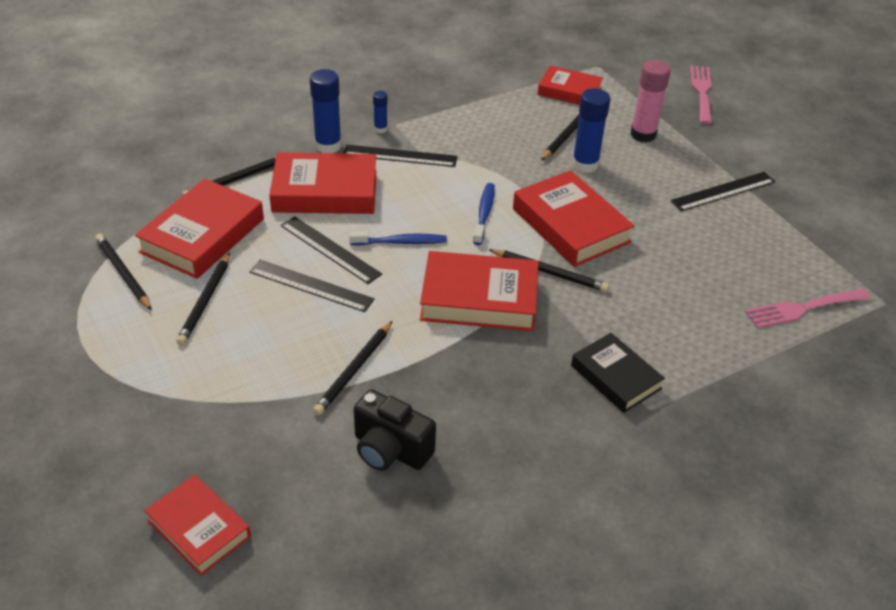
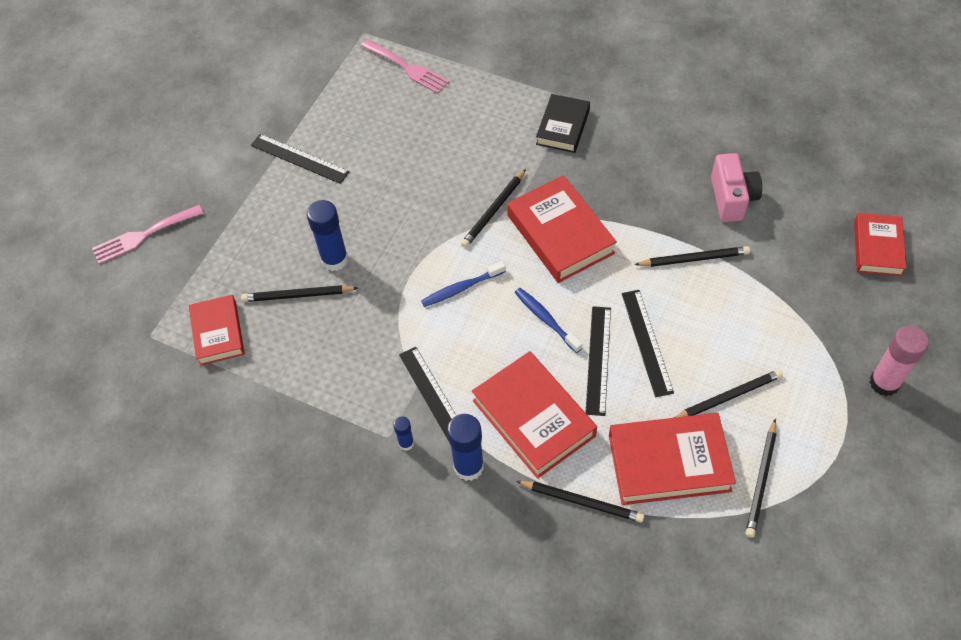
camera: 120 degrees left, 15 degrees up
(390, 450) = (732, 198): black camera -> pink camera
(549, 272) = (494, 210): black pencil -> black pencil turned 135 degrees counterclockwise
(570, 225) = (427, 227): red book -> none
(643, 135) = (254, 243): pink glue stick -> pink glue stick (884, 383)

